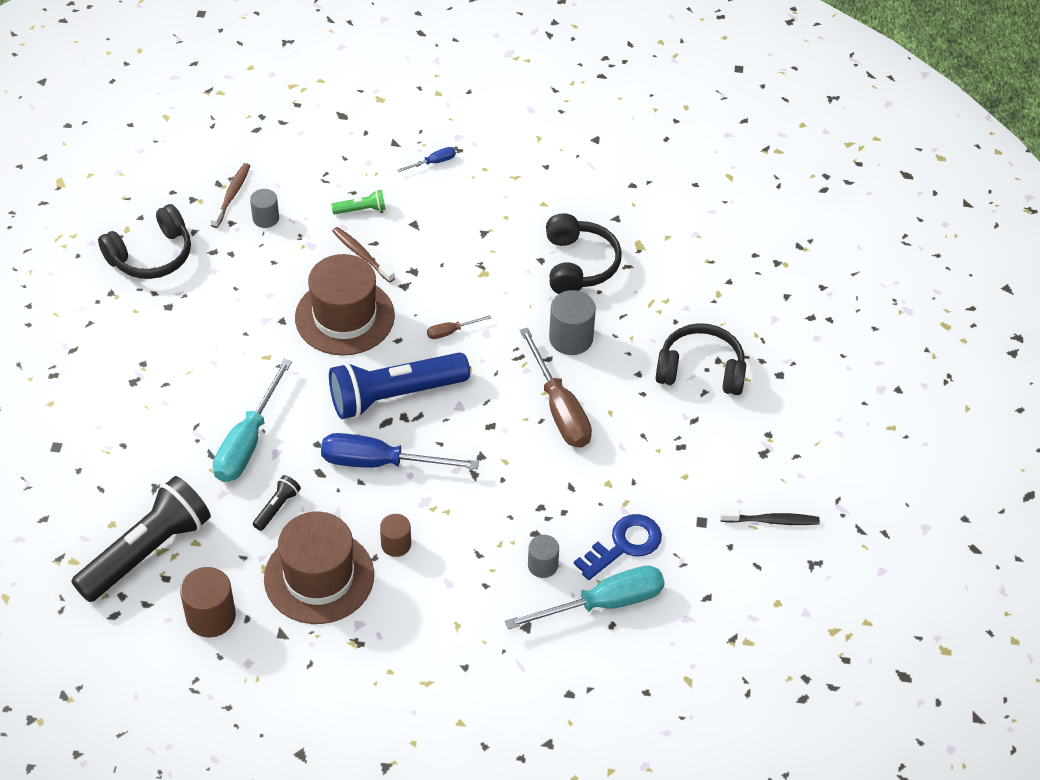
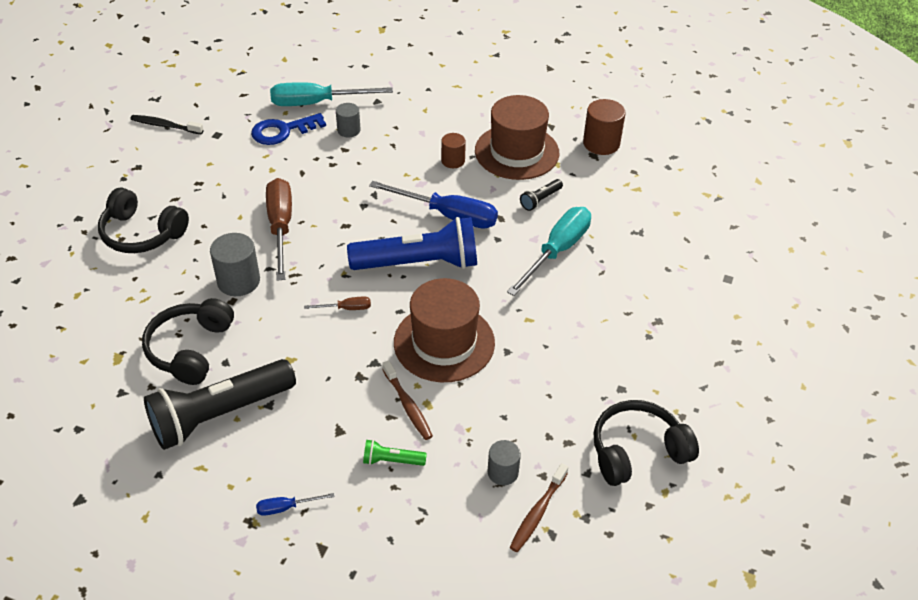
camera: 165 degrees left, 5 degrees down
(146, 552) = (648, 190): black flashlight -> black flashlight (220, 415)

